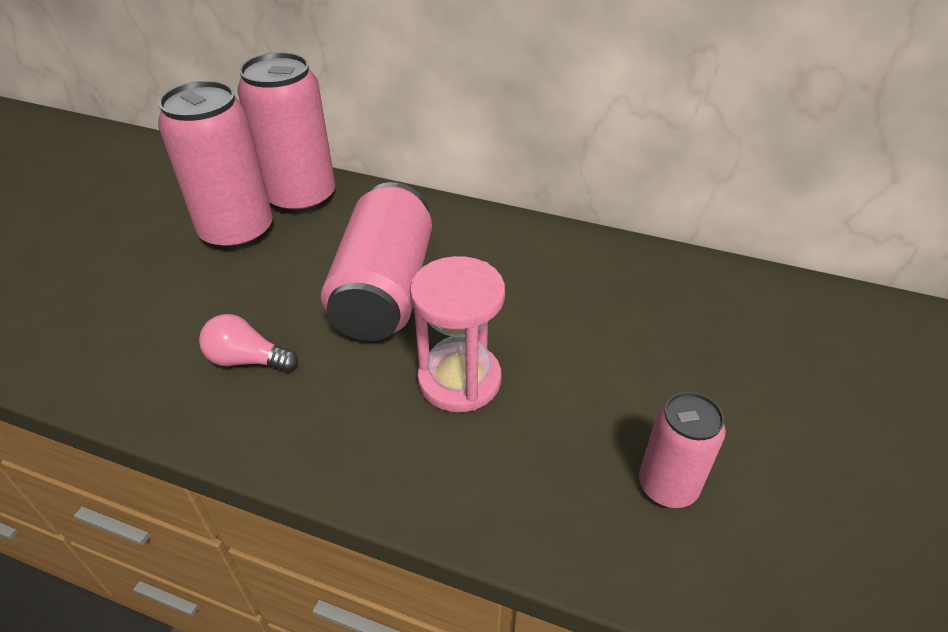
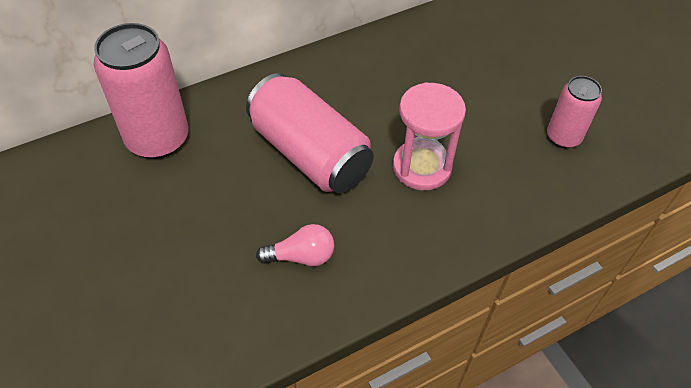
camera: 50 degrees left, 10 degrees up
(237, 232) = (154, 195): pink can -> none
(247, 360) = (301, 256): pink light bulb -> pink light bulb turned 150 degrees counterclockwise

